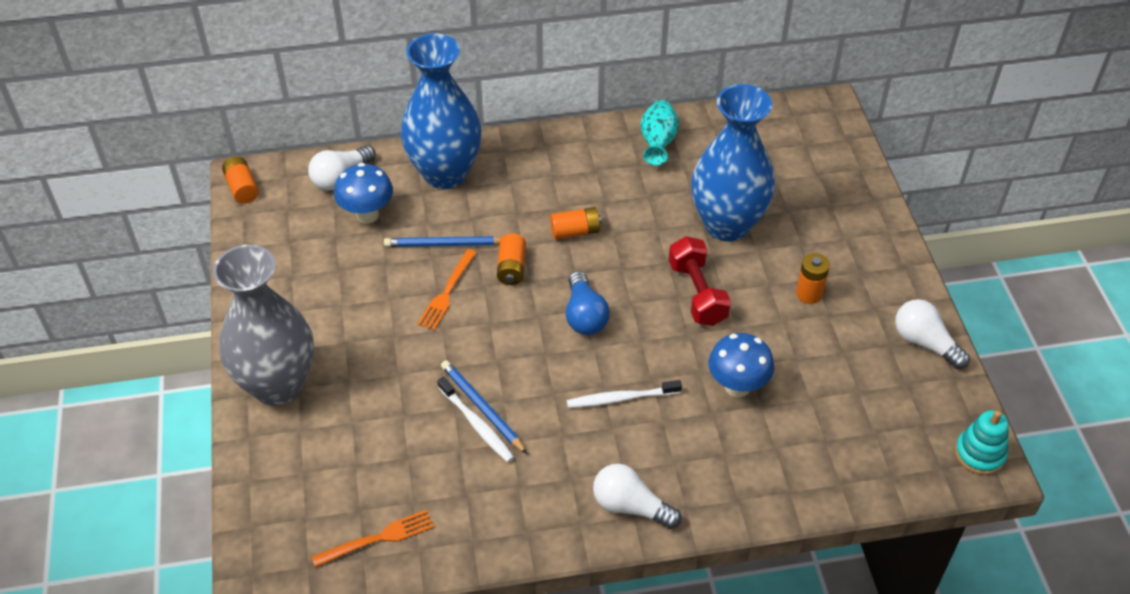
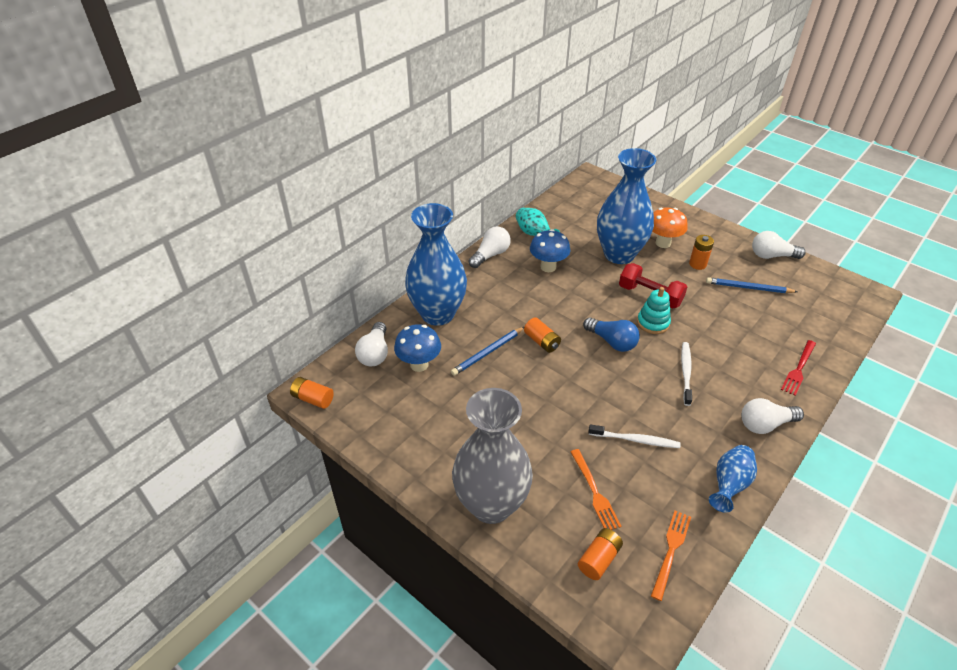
camera: 40 degrees left, 5 degrees down
(447, 293) = (524, 378): orange fork -> orange fork (595, 492)
(482, 408) = (626, 428): blue pencil -> blue pencil (748, 288)
(510, 529) = (729, 485): none -> blue vase
(575, 231) = (550, 302): orange battery -> orange battery (599, 559)
(578, 140) = (490, 255): none -> white light bulb
(620, 398) = (686, 372): white toothbrush -> white toothbrush turned 150 degrees clockwise
(737, 386) = (728, 328): blue mushroom -> blue mushroom (548, 267)
(755, 483) = (798, 369): none -> red fork
(801, 243) = (663, 243): none -> orange mushroom
(979, 454) = (857, 290): turquoise stacking toy -> turquoise stacking toy (653, 323)

